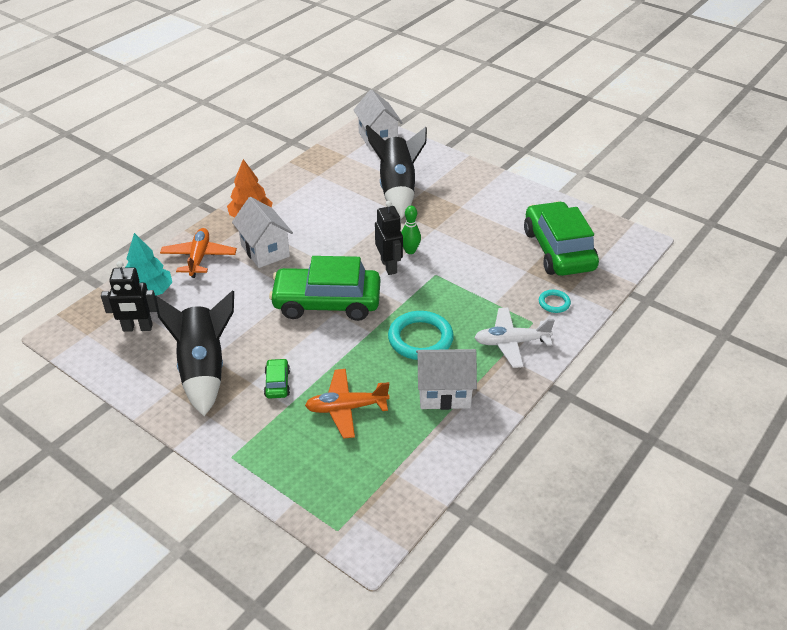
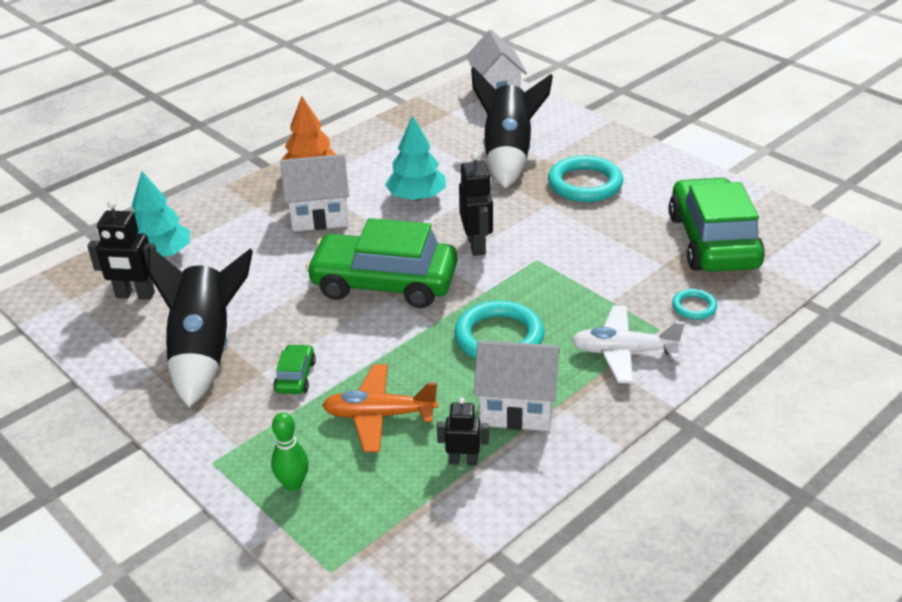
camera: 10 degrees right, 5 degrees down
(199, 258) = (234, 219): orange plane -> none
(265, 251) = (319, 216): white house -> white house turned 75 degrees counterclockwise
(336, 229) = (416, 197): none -> turquoise tree
(410, 251) = (509, 229): green bowling pin -> green bowling pin (293, 484)
(414, 437) = (463, 461): none -> black robot
(458, 210) = (585, 184): none -> turquoise ring

